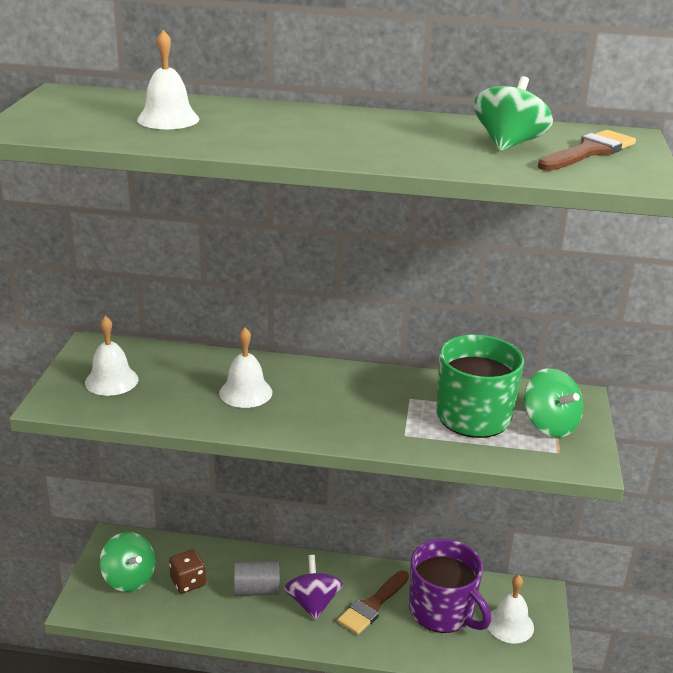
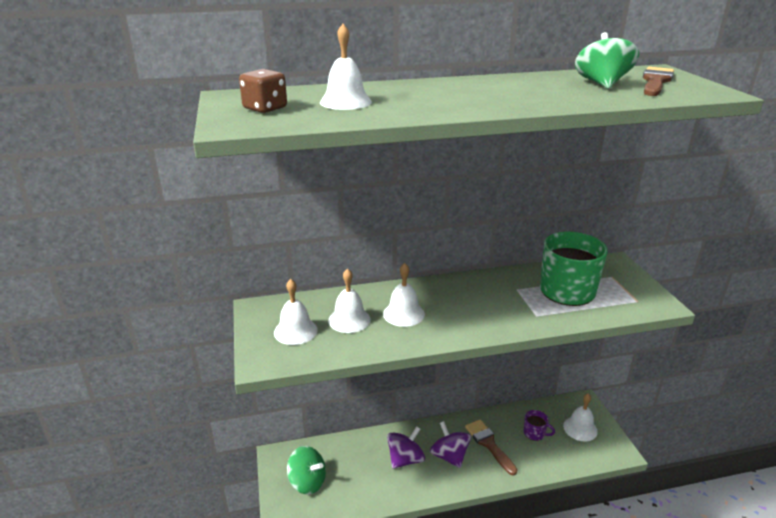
camera: 20 degrees left, 0 degrees up
(179, 383) = (349, 320): none -> white bell
(188, 582) = (353, 470): brown dice -> brown dice (265, 108)
(257, 590) = (405, 459): grey cylinder -> purple spinning top
(372, 605) = (489, 444): brown brush -> brown brush turned 135 degrees clockwise
(442, 611) = (534, 433): purple mug -> purple mug, size x0.46
(549, 424) = (616, 284): green spinning top -> none

